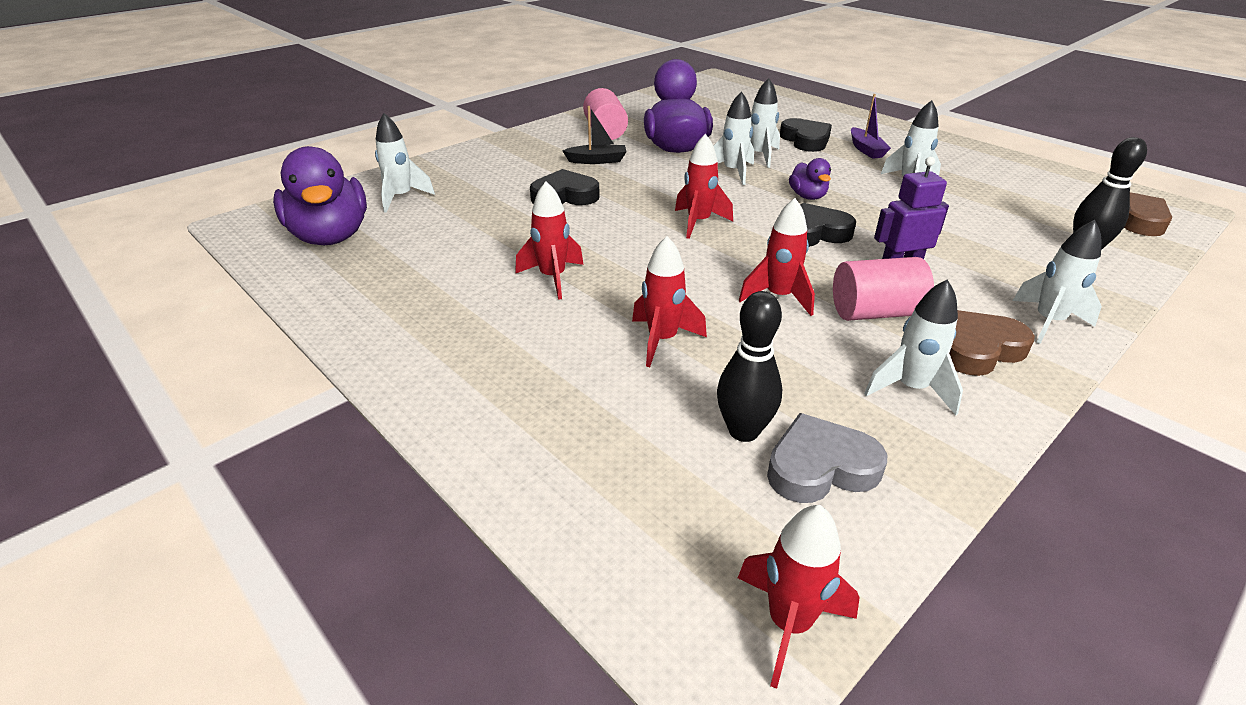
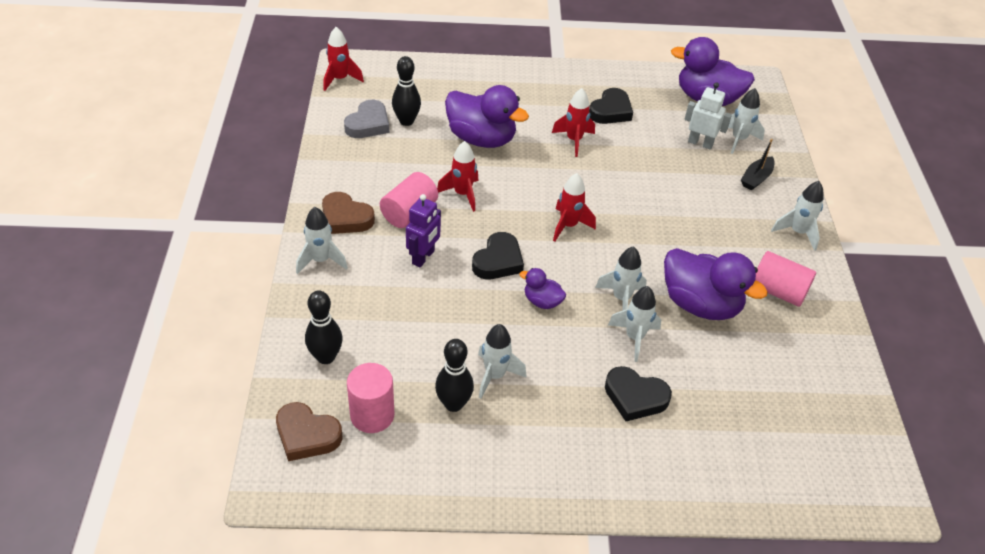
camera: 130 degrees right, 10 degrees up
(439, 212) = (700, 143): none -> white robot
(565, 196) = (670, 199): black heart -> black heart (611, 111)
(597, 160) = (717, 248): black boat -> black boat (756, 178)
(662, 340) = (481, 139): red rocket -> purple duck
(866, 149) = (574, 416): purple boat -> none
(911, 389) = (360, 176): white rocket -> white rocket (797, 232)
(965, 185) = (453, 404): none -> black bowling pin
(978, 349) = (346, 218): brown heart -> brown heart turned 105 degrees clockwise
(1053, 205) = (372, 415): none -> pink cylinder

